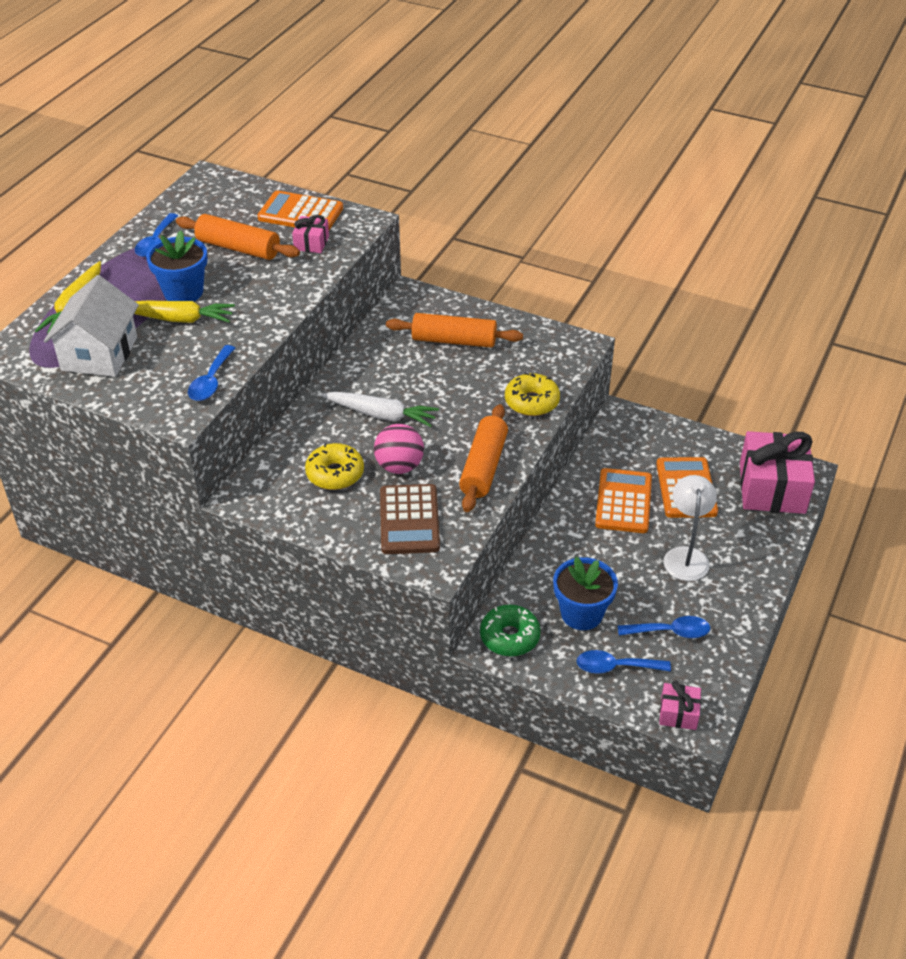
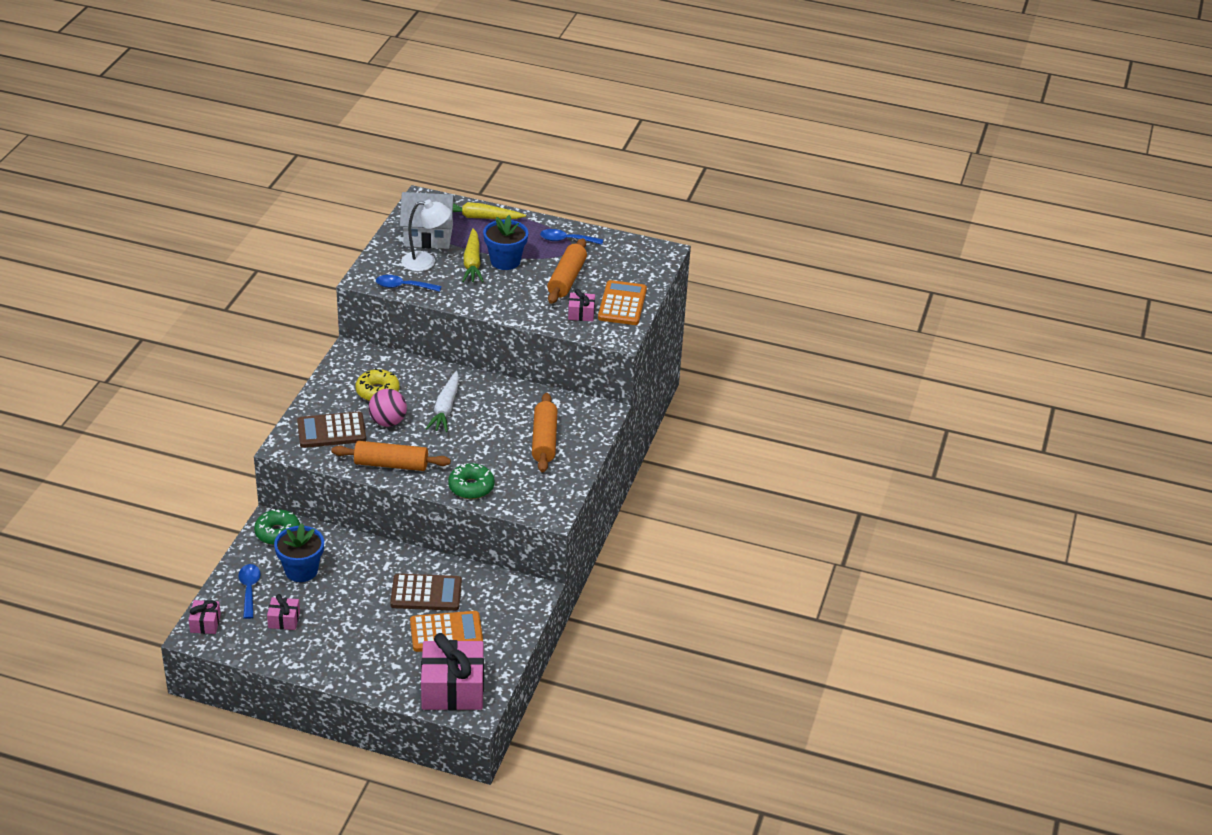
camera: 80 degrees right, 5 degrees down
(531, 402) = (471, 487): yellow donut -> green donut
(623, 501) = (426, 593): orange calculator -> brown calculator
(670, 632) = (284, 620): blue spoon -> pink gift
(685, 556) = (365, 630): white lamp -> white lamp (426, 262)

